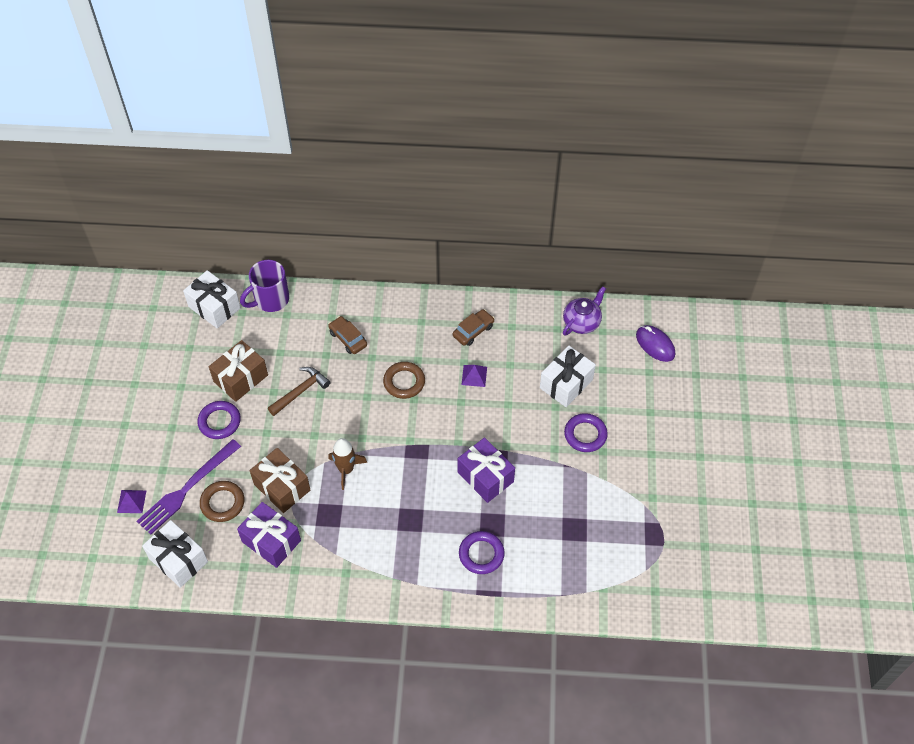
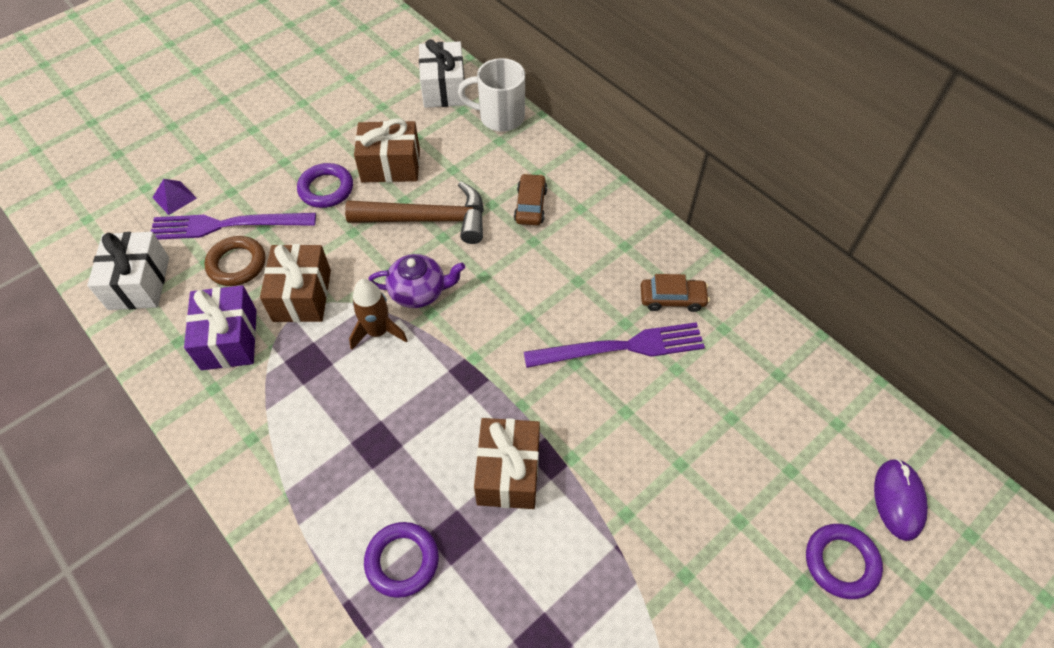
camera: 45 degrees right, 0 degrees up
(270, 300) = (500, 117): purple mug -> white mug
(300, 391) = (427, 219): brown hammer -> brown hammer, size x1.54
(404, 382) = (537, 292): brown ring -> none
(474, 375) = (621, 347): purple pyramid -> purple fork
(485, 477) = (508, 472): purple gift -> brown gift
(566, 384) = (723, 448): white gift -> none
(582, 322) = (819, 392): purple teapot -> purple teapot (419, 292)
(585, 434) = (684, 533): purple ring -> purple ring (841, 562)

